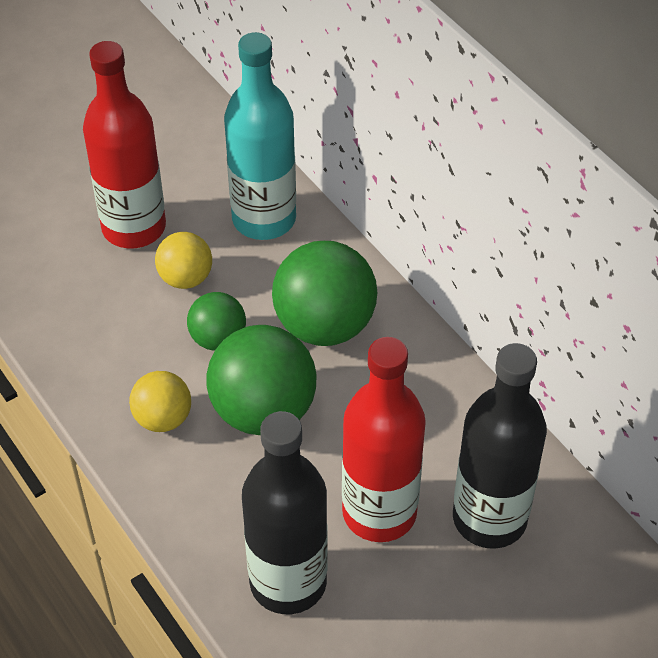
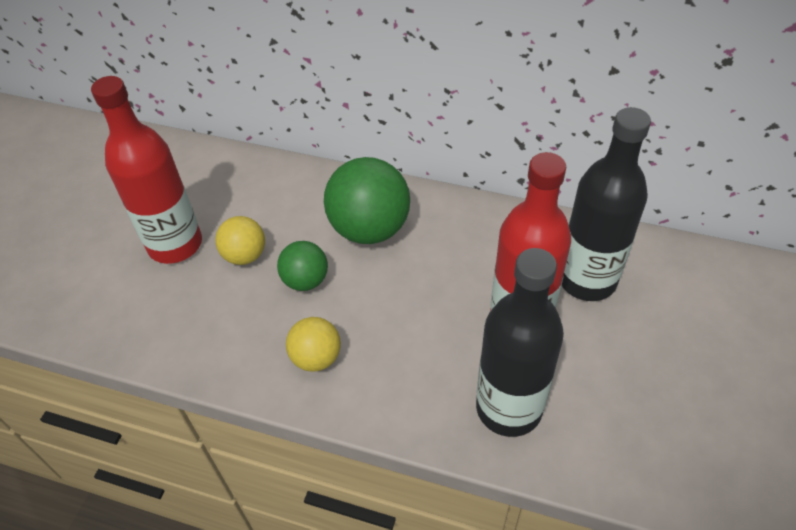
camera: 35 degrees left, 0 degrees up
(263, 411) = (382, 307): green ball -> none
(264, 219) = (265, 188): turquoise bottle -> none

